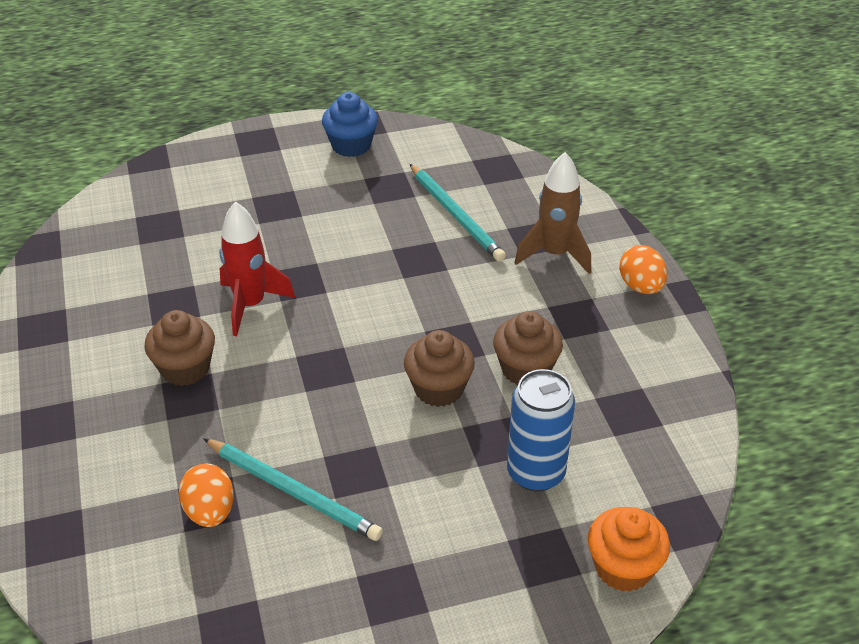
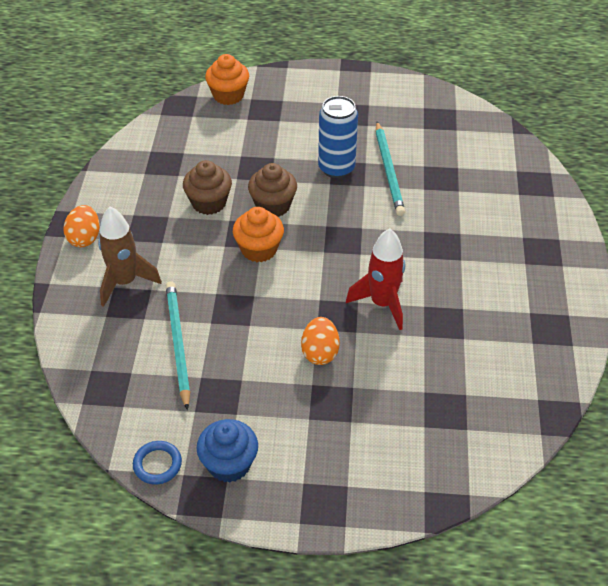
camera: 160 degrees left, 5 degrees up
(185, 368) = (442, 265): brown cupcake -> none
(210, 511) = (441, 173): orange egg -> orange egg (320, 352)
(293, 491) = (389, 171): turquoise pencil -> turquoise pencil turned 150 degrees counterclockwise
(412, 132) = (157, 464): none -> blue ring
(425, 327) = (259, 249): none -> orange cupcake
(536, 473) = (243, 145): blue can -> blue can (336, 168)

